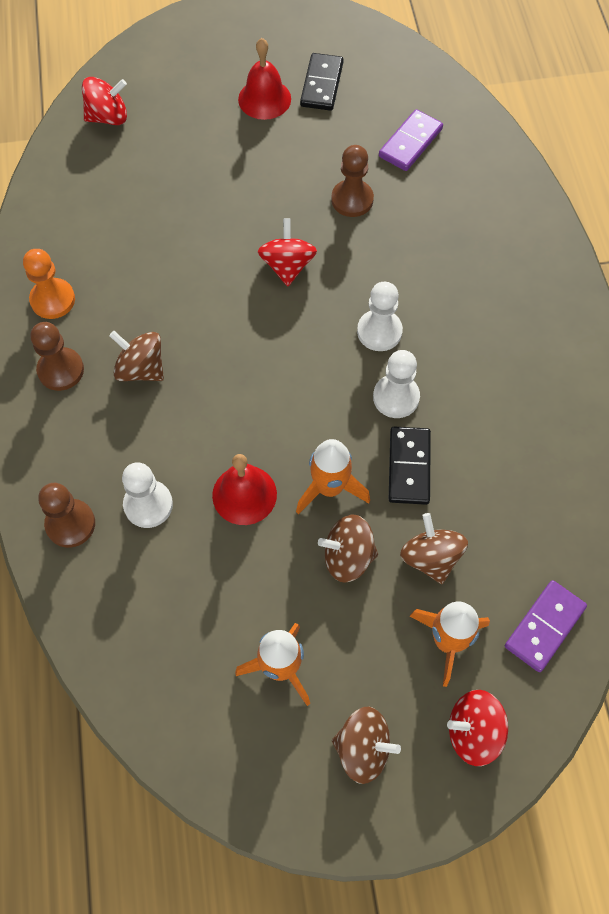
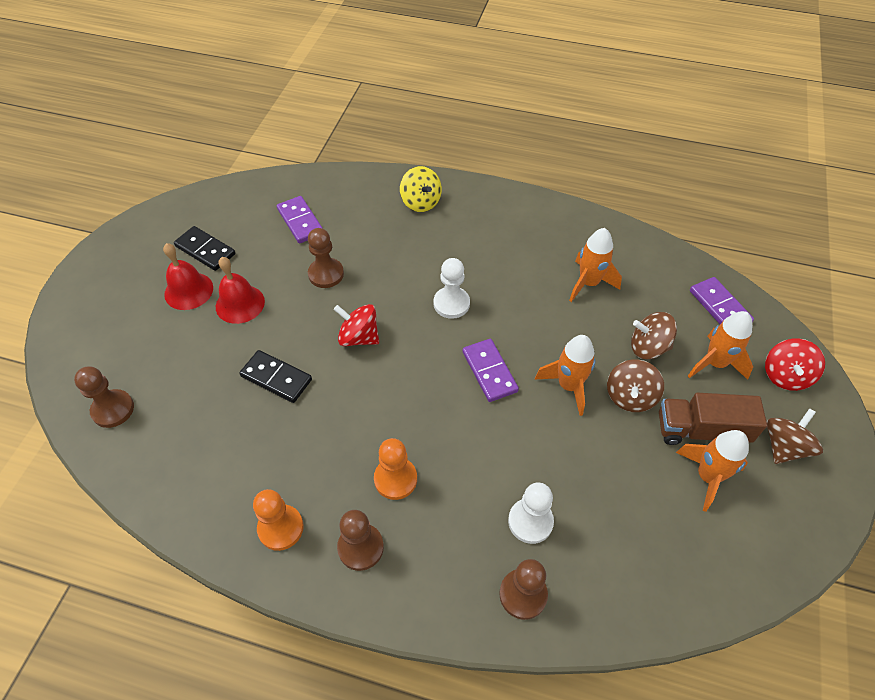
camera: 65 degrees left, 10 degrees down
(108, 117) = (113, 409): red spinning top -> brown pawn
(141, 369) = (395, 479): brown spinning top -> orange pawn
(244, 494) = (550, 445): red bell -> red bell (240, 304)
(308, 403) = (489, 371): none -> purple domino
(340, 647) = (701, 430): none -> brown truck
(396, 397) = (511, 316): white pawn -> none
(409, 467) = (572, 331): black domino -> black domino (276, 378)
(493, 462) = (588, 283): none -> orange rocket
(513, 240) = (421, 202): none -> yellow spinning top

